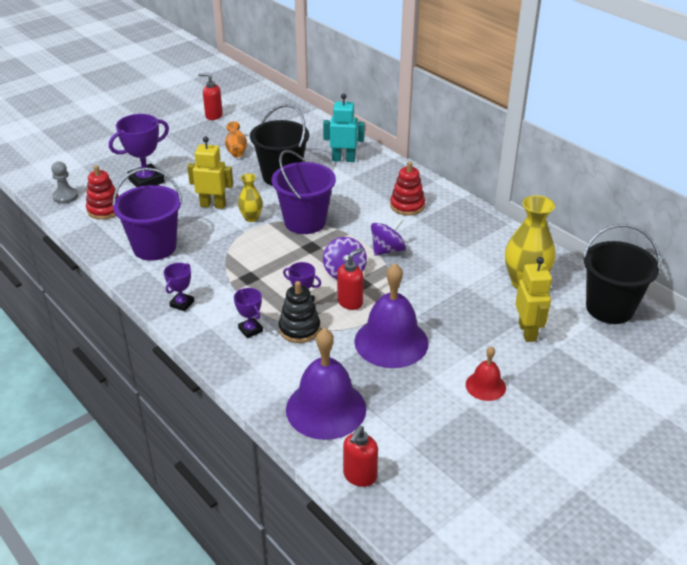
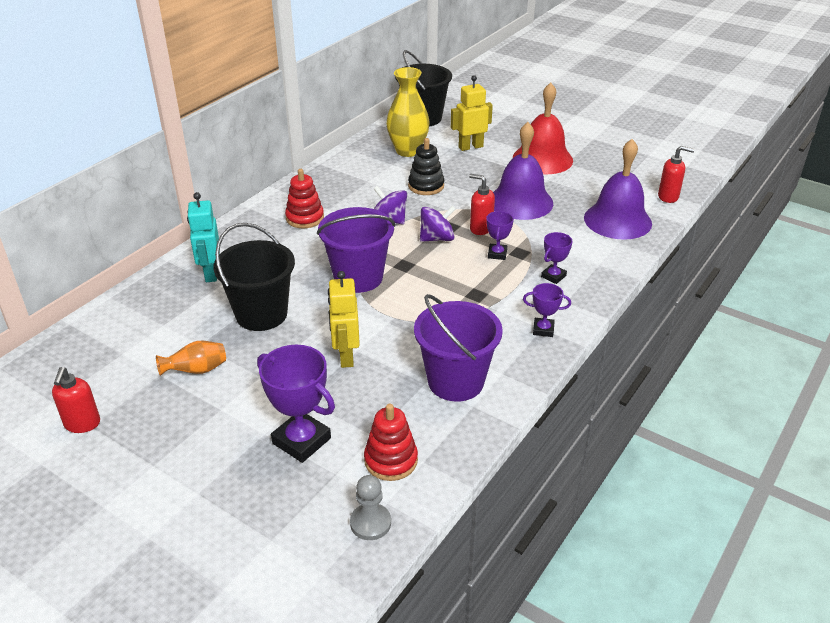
camera: 105 degrees left, 0 degrees up
(251, 218) = (364, 318): yellow vase -> none
(299, 329) = (534, 249): black stacking toy -> black stacking toy (426, 186)
(485, 386) = (542, 159): red bell -> red bell, size x1.95

